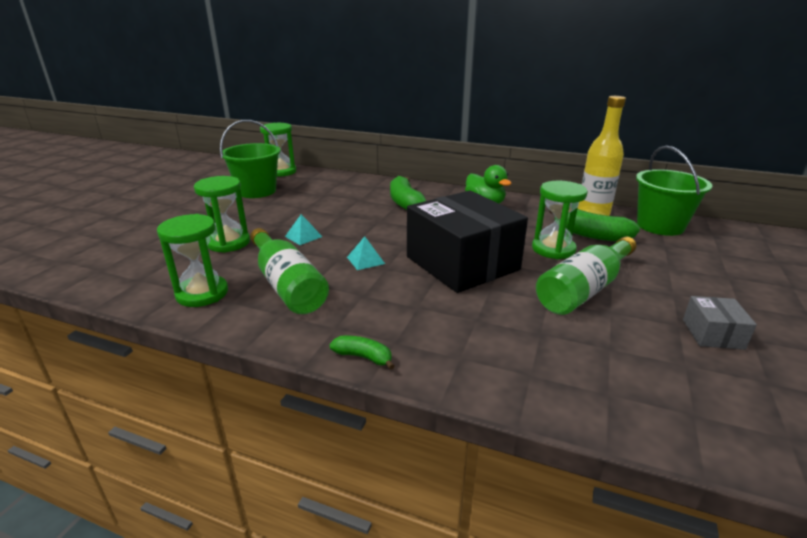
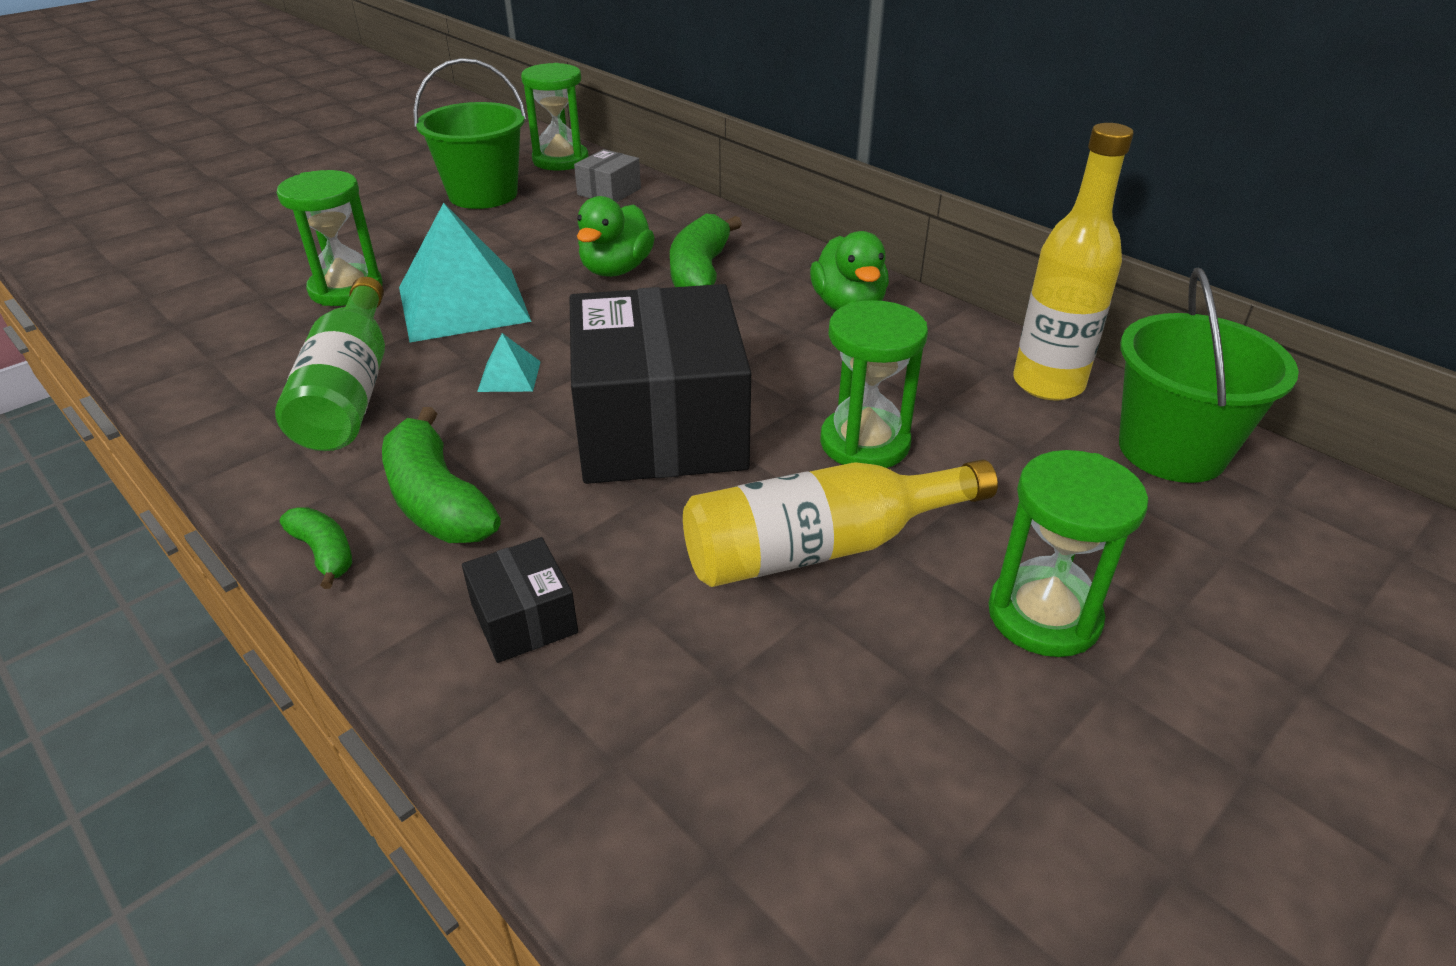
camera: 25 degrees right, 10 degrees up
(202, 293) = (227, 372): green hourglass -> green hourglass (1044, 615)
(303, 236) = (463, 303): turquoise pyramid -> turquoise pyramid, size x2.37
(364, 209) = (616, 270): none -> green duck
(498, 353) = (524, 618): none -> black box
(584, 289) = (821, 547): green bottle -> yellow bottle
(590, 234) = (982, 430): green banana -> green banana (437, 501)
(712, 334) = (963, 727): grey box -> grey box (609, 192)

